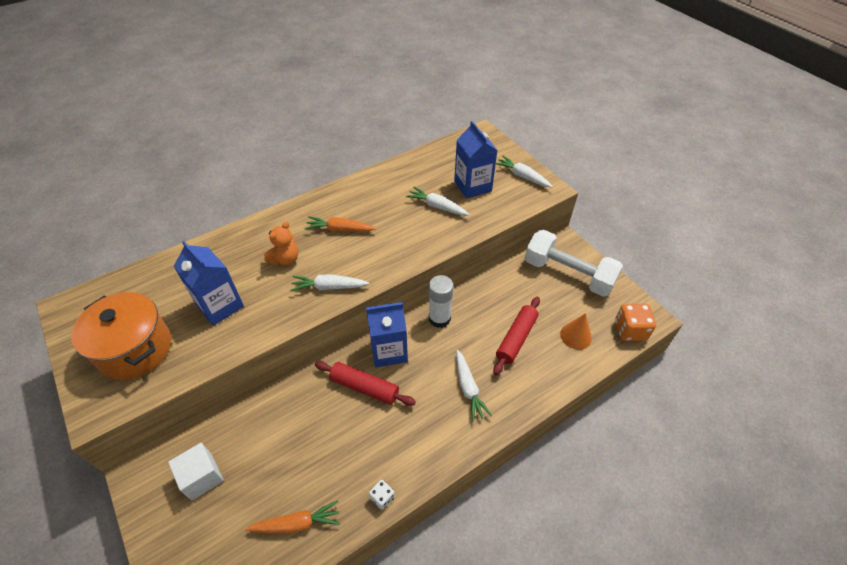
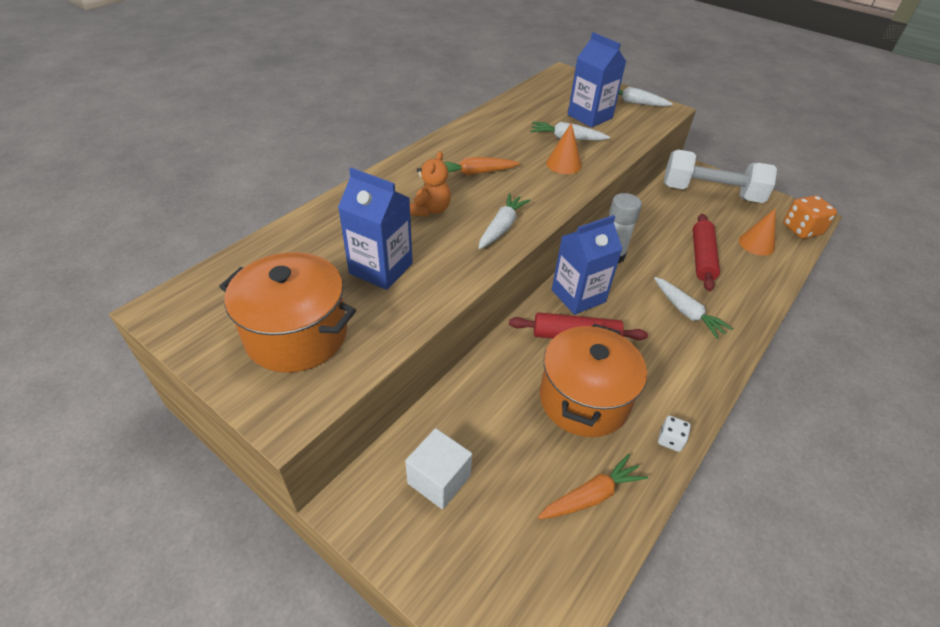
camera: 20 degrees left, 5 degrees down
(329, 287) = (502, 227): white carrot -> white carrot turned 135 degrees clockwise
(338, 444) = (584, 399): none -> orange pot
(417, 234) = (563, 164): none -> orange cone

